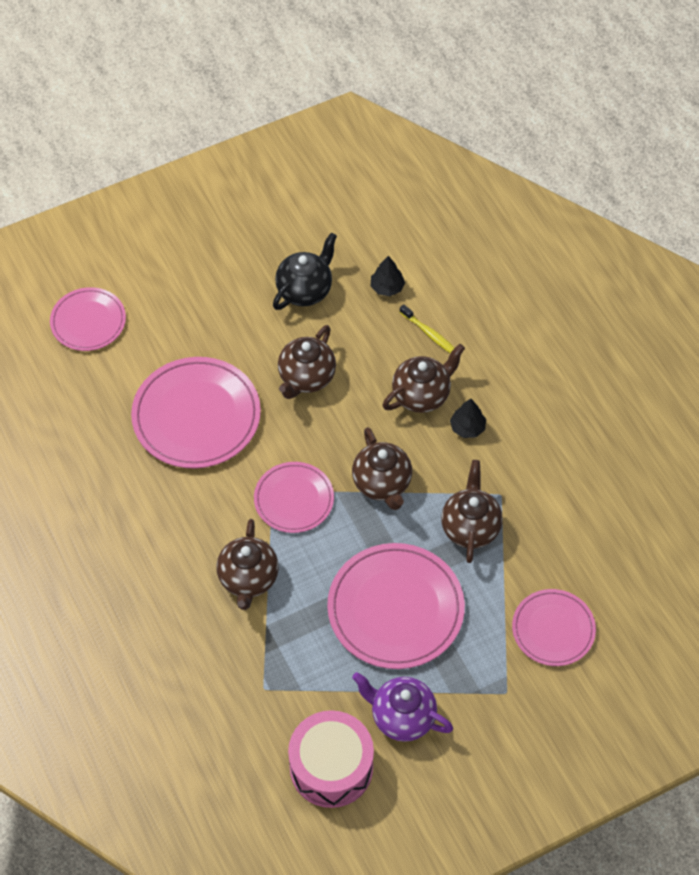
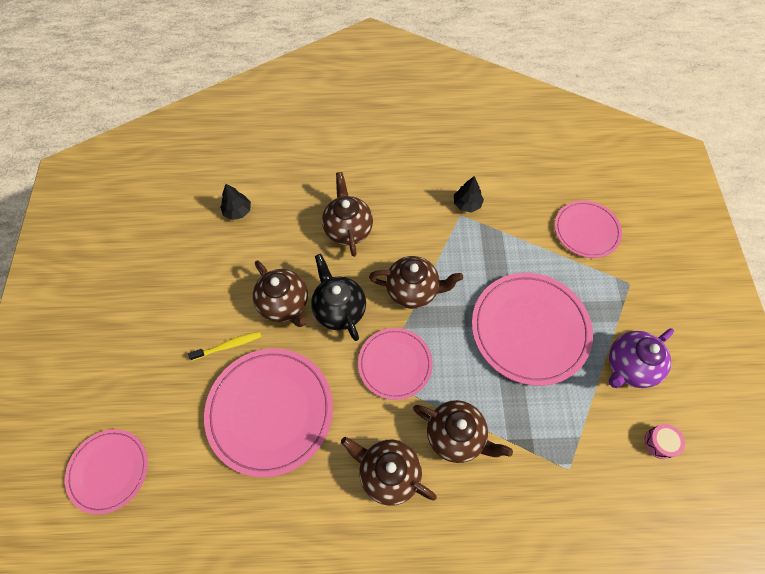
camera: 65 degrees left, 5 degrees up
(305, 290) = (201, 270): black teapot -> black teapot (339, 310)
(331, 767) = (660, 443): pink drum -> pink drum, size x0.41
(429, 334) = (297, 201): yellow toothbrush -> yellow toothbrush (228, 345)
(467, 428) = (393, 212): black tree -> black tree (467, 204)
(470, 527) = (479, 247): brown teapot -> brown teapot (388, 473)

